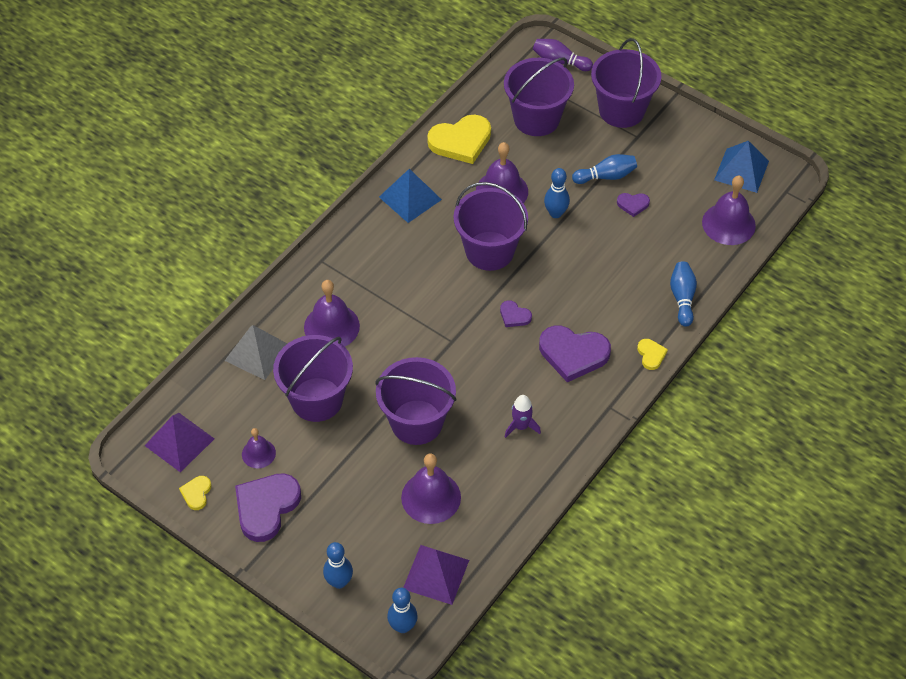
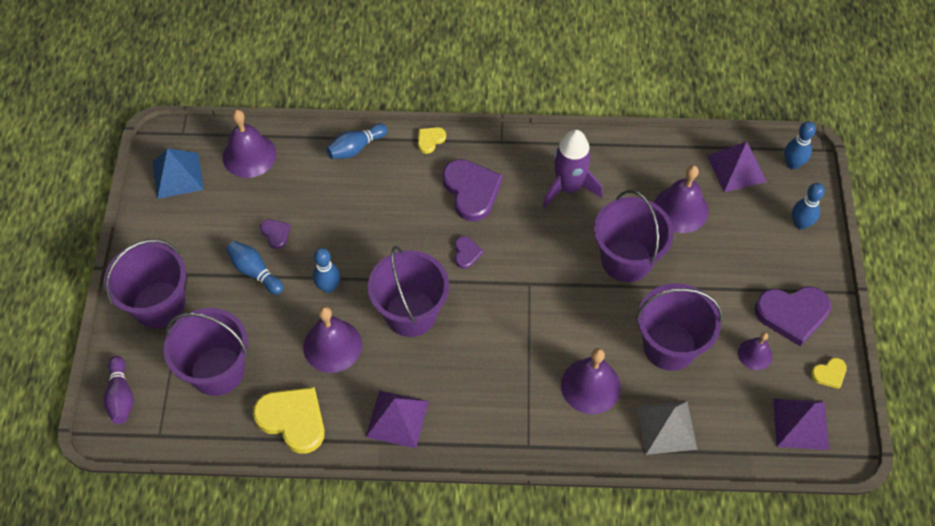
camera: 125 degrees left, 5 degrees up
(410, 198) = (397, 418): blue pyramid -> purple pyramid
(521, 426) = (568, 187): purple rocket -> purple rocket, size x1.79

